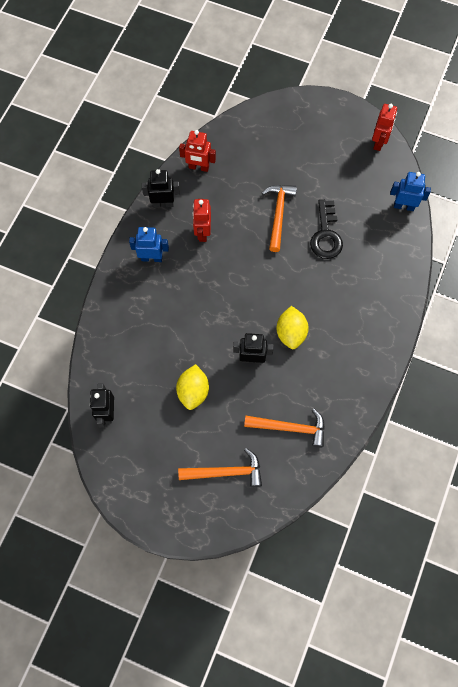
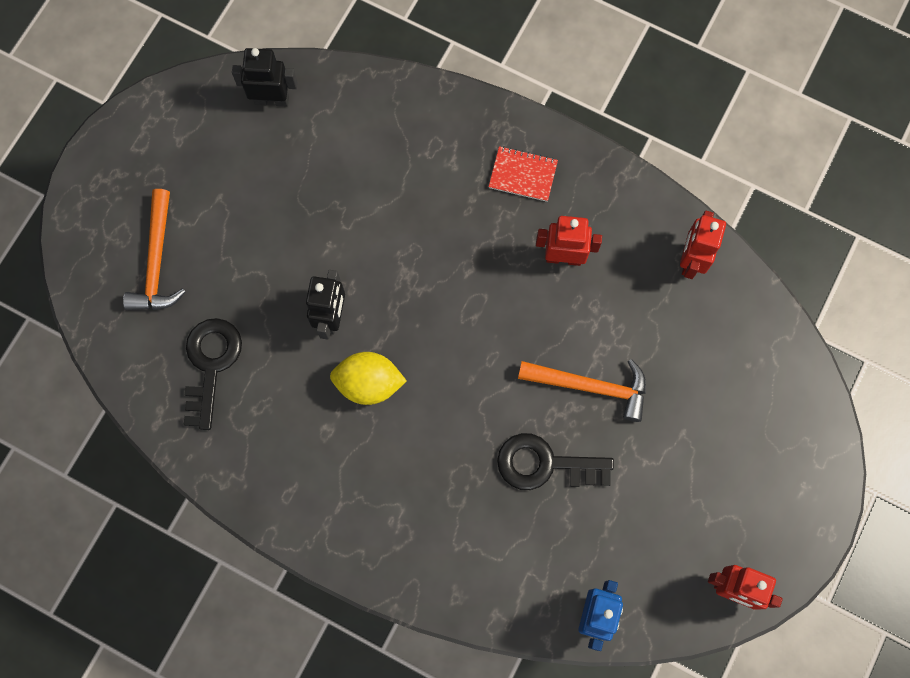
camera: 95 degrees right, 5 degrees up
(151, 258) = (523, 175): blue robot -> red notebook
(163, 204) = (622, 198): black robot -> none
(193, 391) = (289, 224): yellow lemon -> none
(290, 428) = (211, 364): orange hammer -> black key

